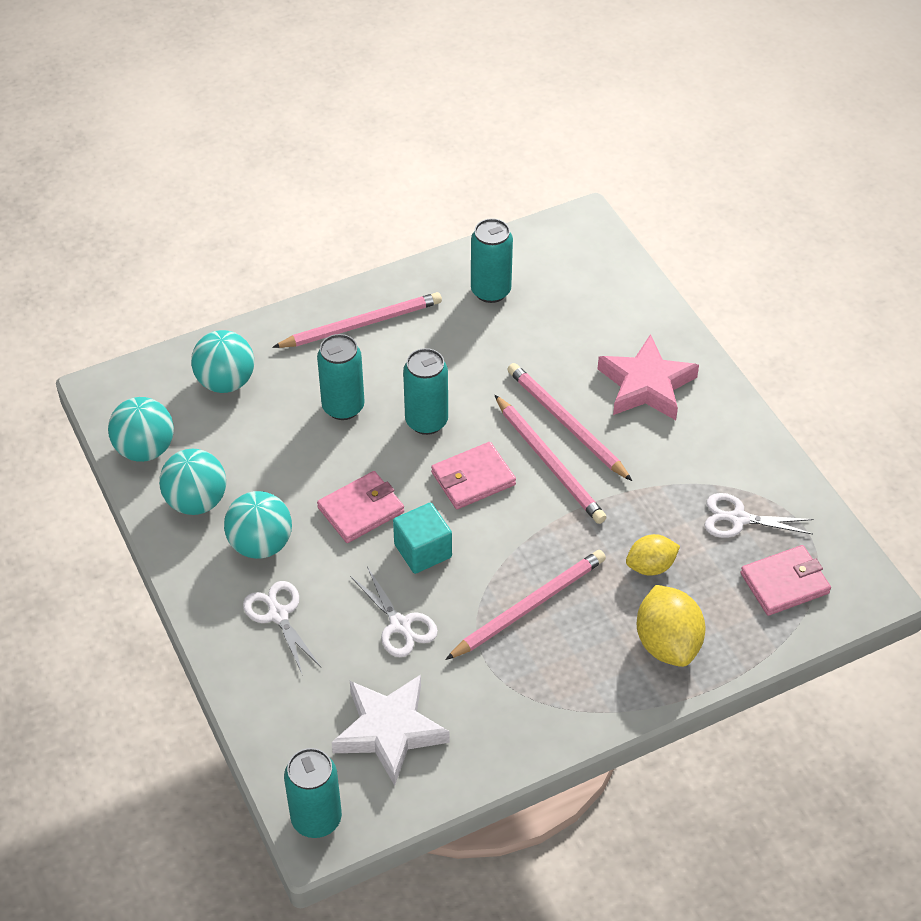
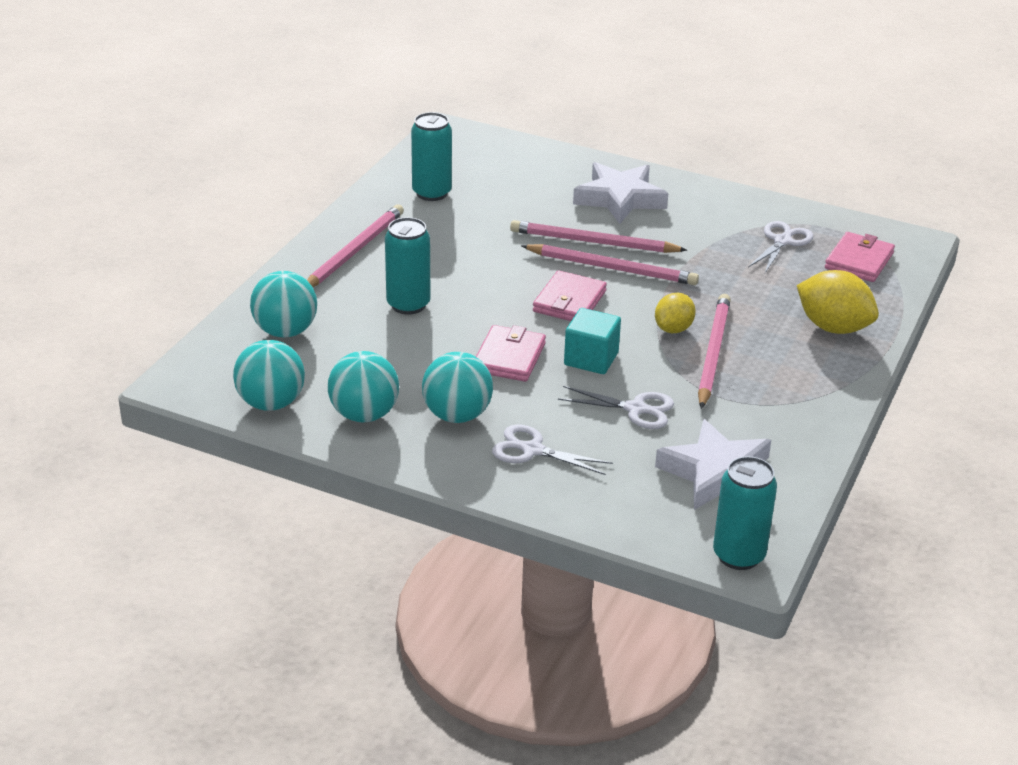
camera: 40 degrees left, 15 degrees down
(426, 421) = (487, 285): turquoise can -> none
(646, 385) = (620, 199): pink star -> white star
(650, 566) = (762, 292): yellow lemon -> yellow lemon (673, 329)
(738, 519) = (782, 241): white scissors -> white scissors turned 150 degrees clockwise

